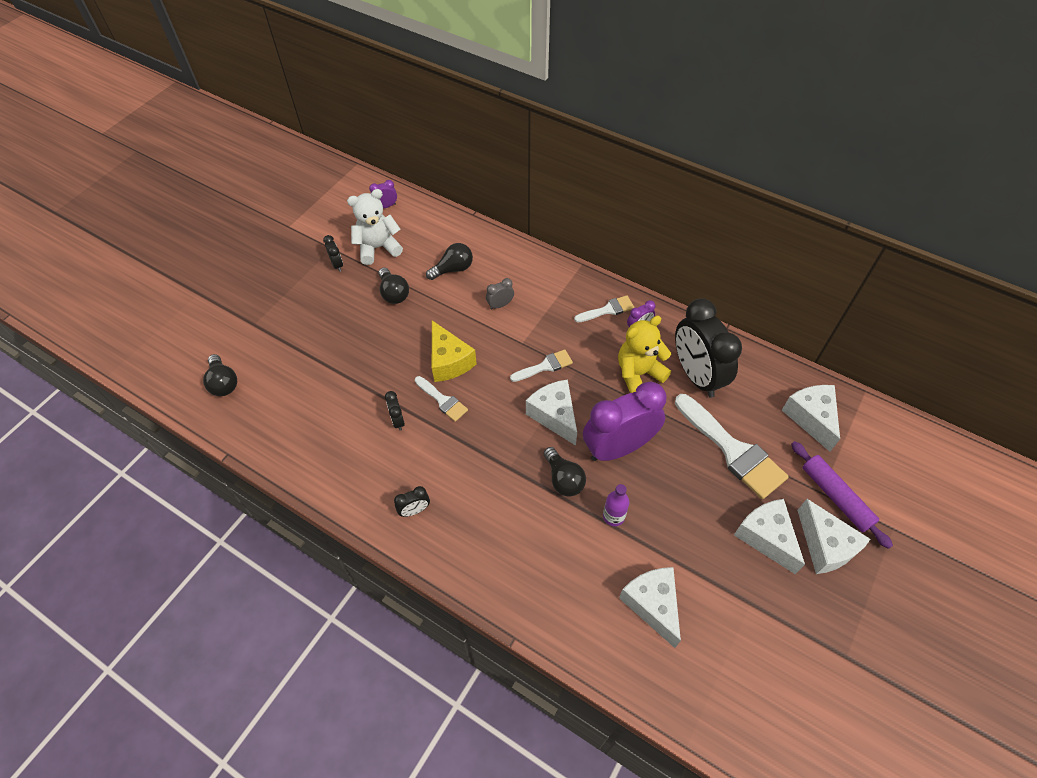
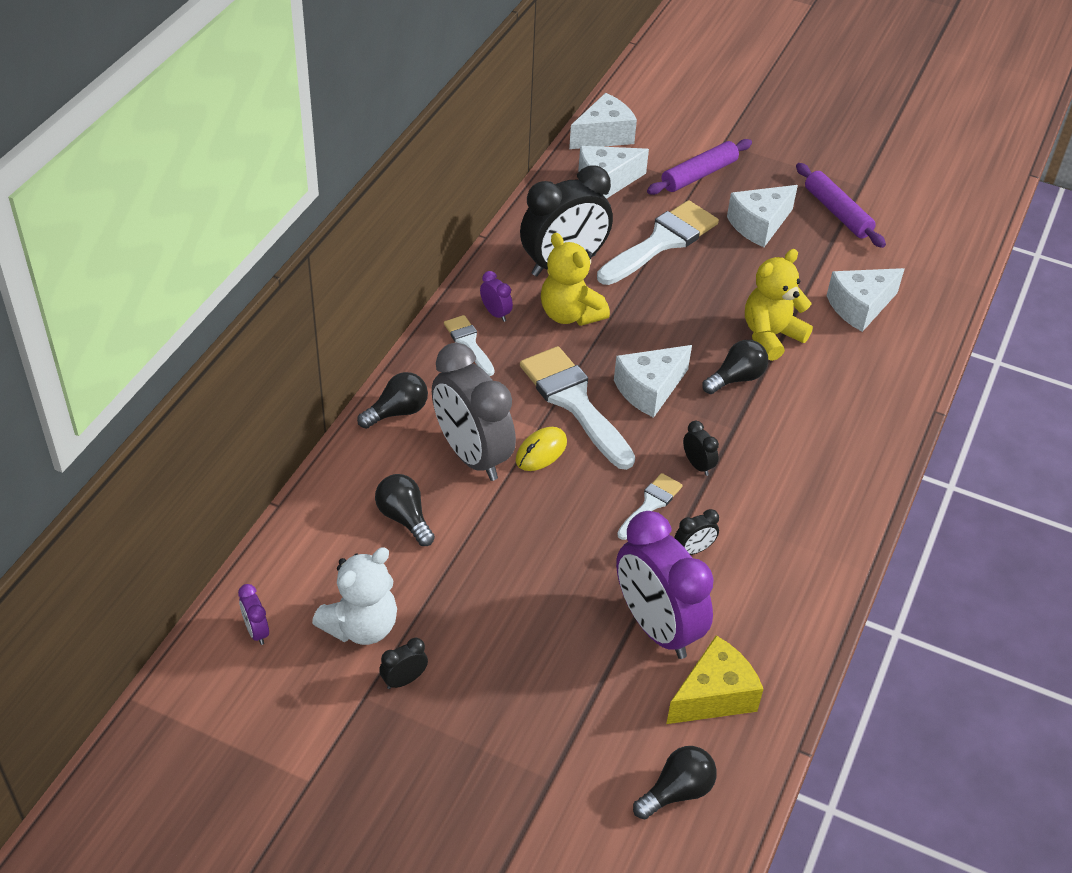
camera: 100 degrees left, 10 degrees down
(378, 248) = (361, 626): white teddy bear -> white teddy bear turned 105 degrees counterclockwise
(394, 293) = (462, 589): black light bulb -> black light bulb (397, 412)
(414, 510) = (818, 514): black clock -> black clock (698, 465)
(449, 361) = (583, 504): yellow cheese -> yellow cheese (714, 696)
(499, 342) = (541, 451): none -> yellow mouse
(500, 305) = (472, 456): grey clock -> grey clock, size x2.46
(545, 366) = (574, 402): white brush -> white brush, size x1.92
(613, 516) = (771, 336): purple bottle -> yellow teddy bear
(618, 447) = (681, 332): purple clock -> purple clock (656, 627)
(795, 618) = (837, 212): none -> purple rolling pin
(825, 546) = (756, 187): white cheese -> white cheese (604, 135)

